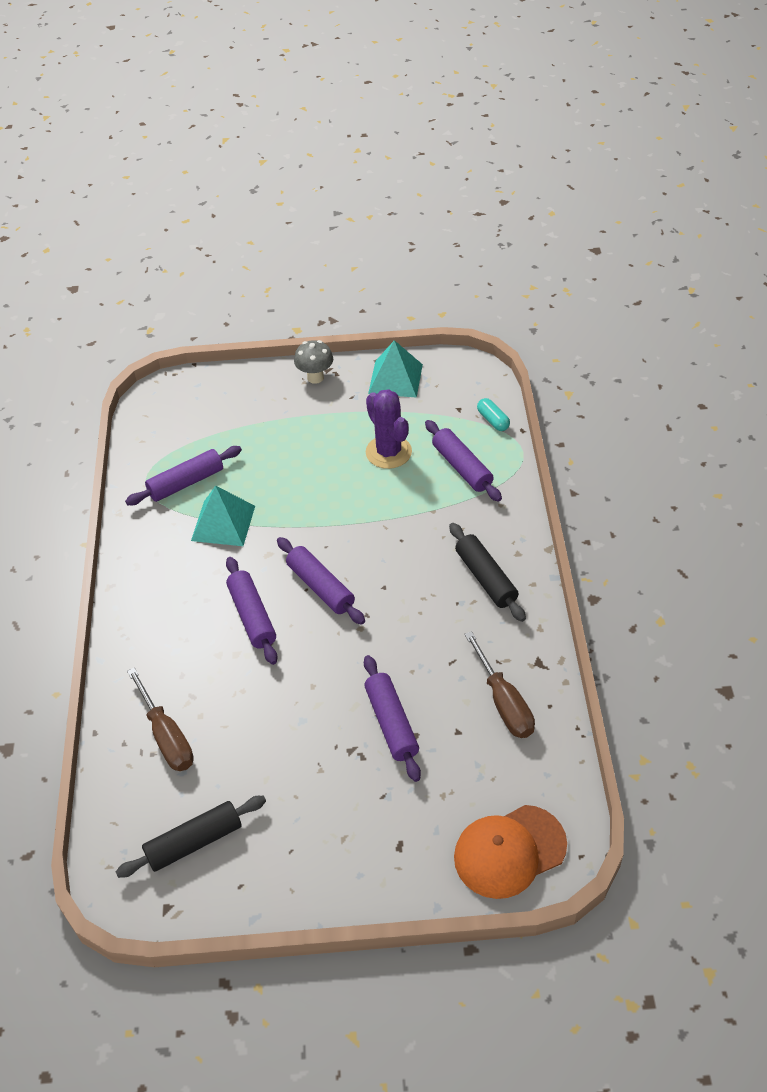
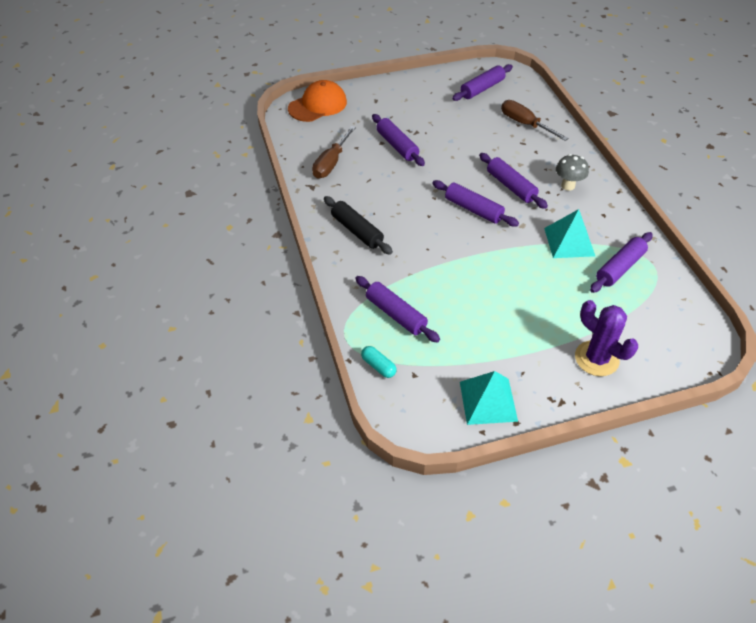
camera: 165 degrees right, 0 degrees up
(194, 842) = (482, 89): black rolling pin -> purple rolling pin
(315, 377) = (569, 390): grey mushroom -> grey mushroom (568, 186)
(388, 452) = (464, 319): purple cactus -> purple cactus (596, 358)
(504, 703) = (331, 163): brown screwdriver -> brown screwdriver turned 120 degrees counterclockwise

